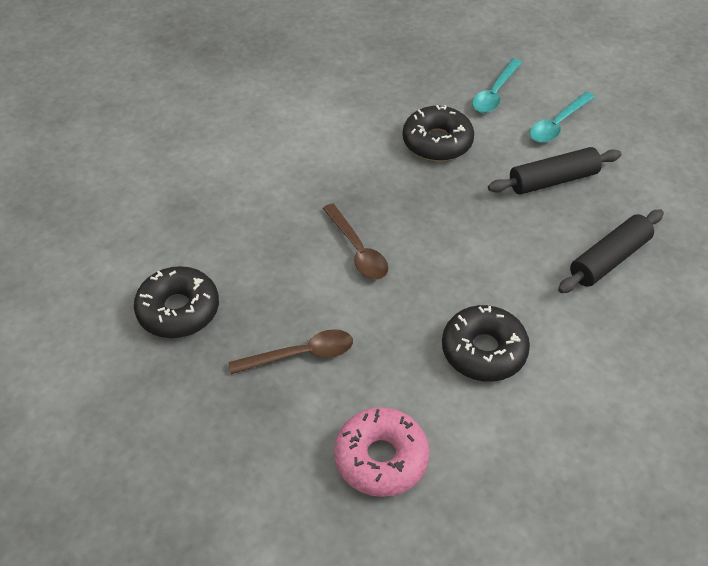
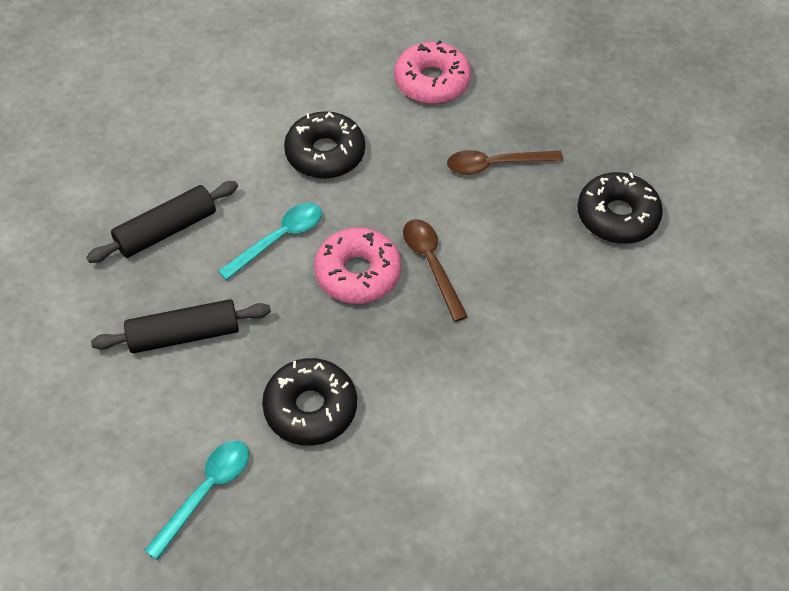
camera: 175 degrees left, 5 degrees up
(422, 237) = (358, 273): none -> pink donut
(558, 124) = (140, 424): turquoise spoon -> turquoise spoon (279, 239)

